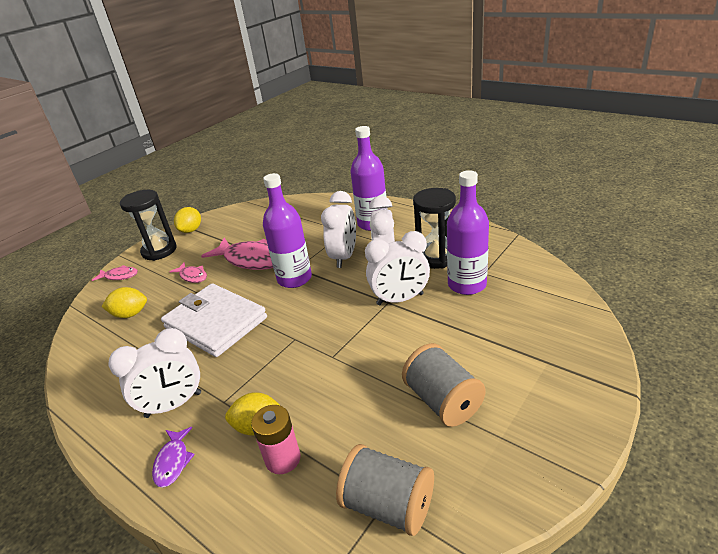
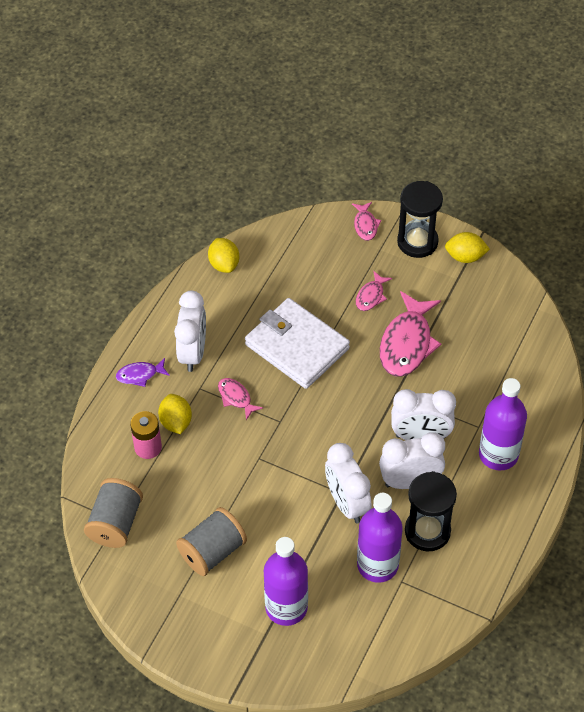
camera: 75 degrees right, 20 degrees up
(130, 314) = (303, 266): yellow lemon -> yellow lemon (224, 264)
(173, 405) = (193, 353): white clock -> white clock turned 135 degrees counterclockwise
(215, 323) = (297, 346): white wallet -> white wallet turned 75 degrees counterclockwise
(251, 370) = (236, 398): none -> pink fish
(294, 279) = (374, 396): purple bottle -> purple bottle (286, 607)

